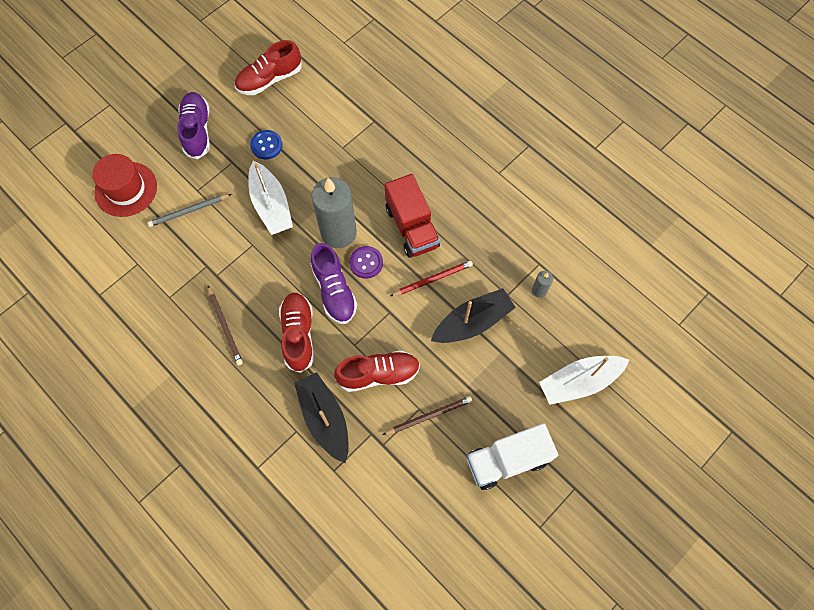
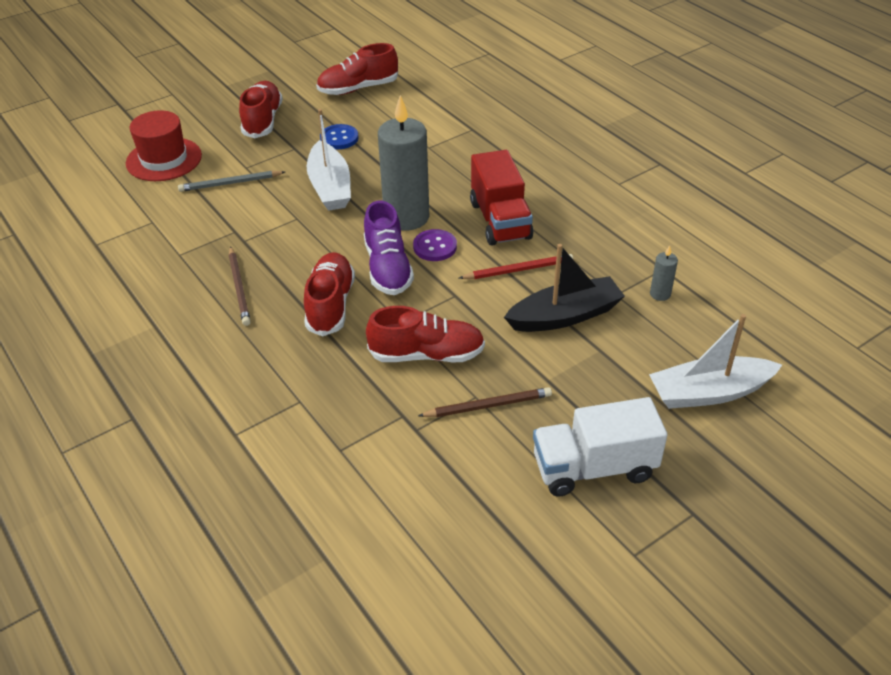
camera: 10 degrees right, 25 degrees down
(197, 131) = (262, 121): purple shoe -> red shoe
(324, 418) = (342, 392): black boat -> none

